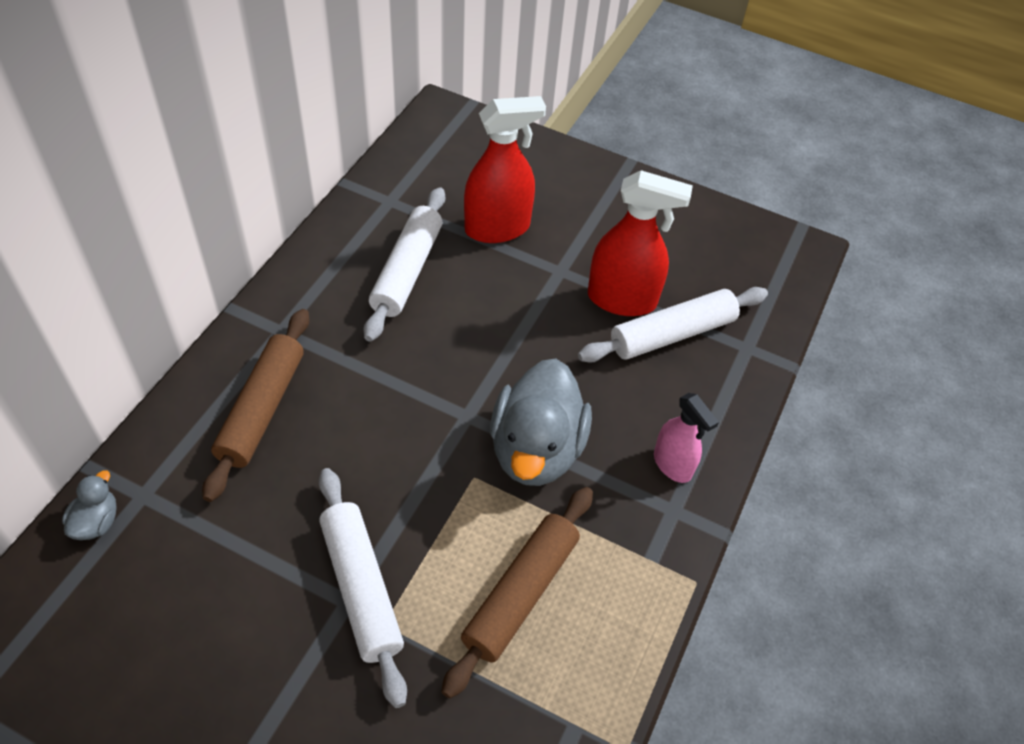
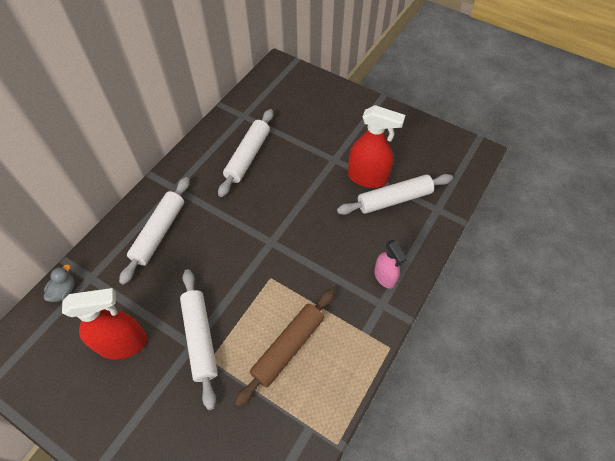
camera: 10 degrees right, 5 degrees up
(262, 409) = (159, 232): brown rolling pin -> white rolling pin
(497, 228) = (301, 133): red spray bottle -> red spray bottle (123, 343)
(536, 449) = (307, 264): grey duck -> none

